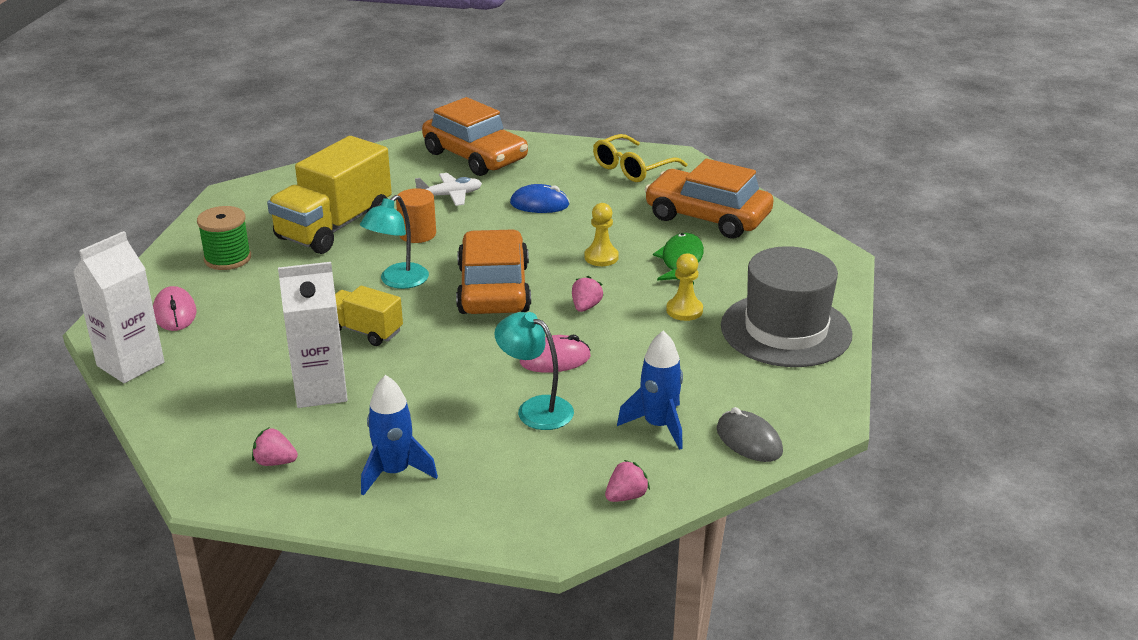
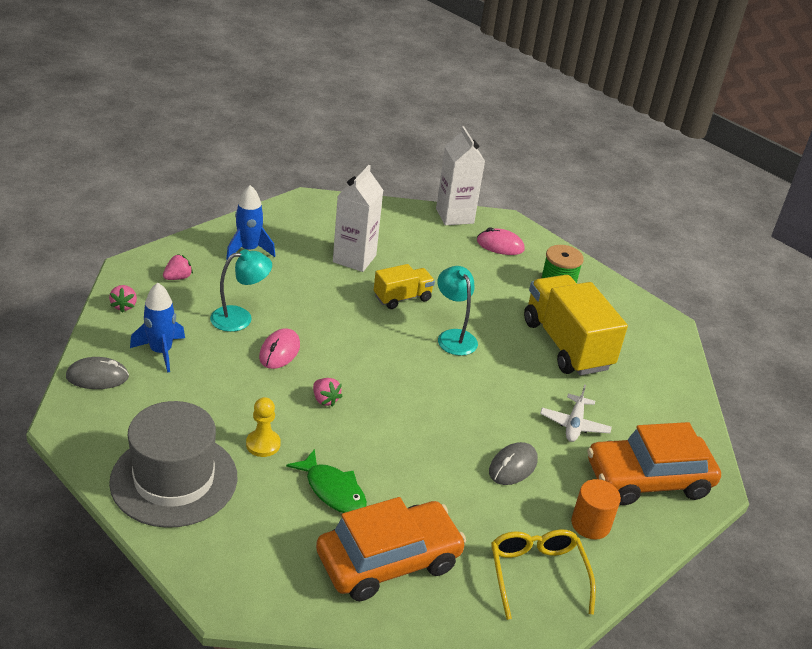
camera: 120 degrees right, 5 degrees up
(275, 462) = (305, 223): pink strawberry -> pink strawberry (178, 277)
(417, 234) = (518, 377): orange cylinder -> orange cylinder (590, 524)
(494, 289) = (397, 371): orange car -> none
(539, 204) = (513, 466): blue mouse -> grey mouse
(601, 257) = (386, 449): yellow pawn -> none

